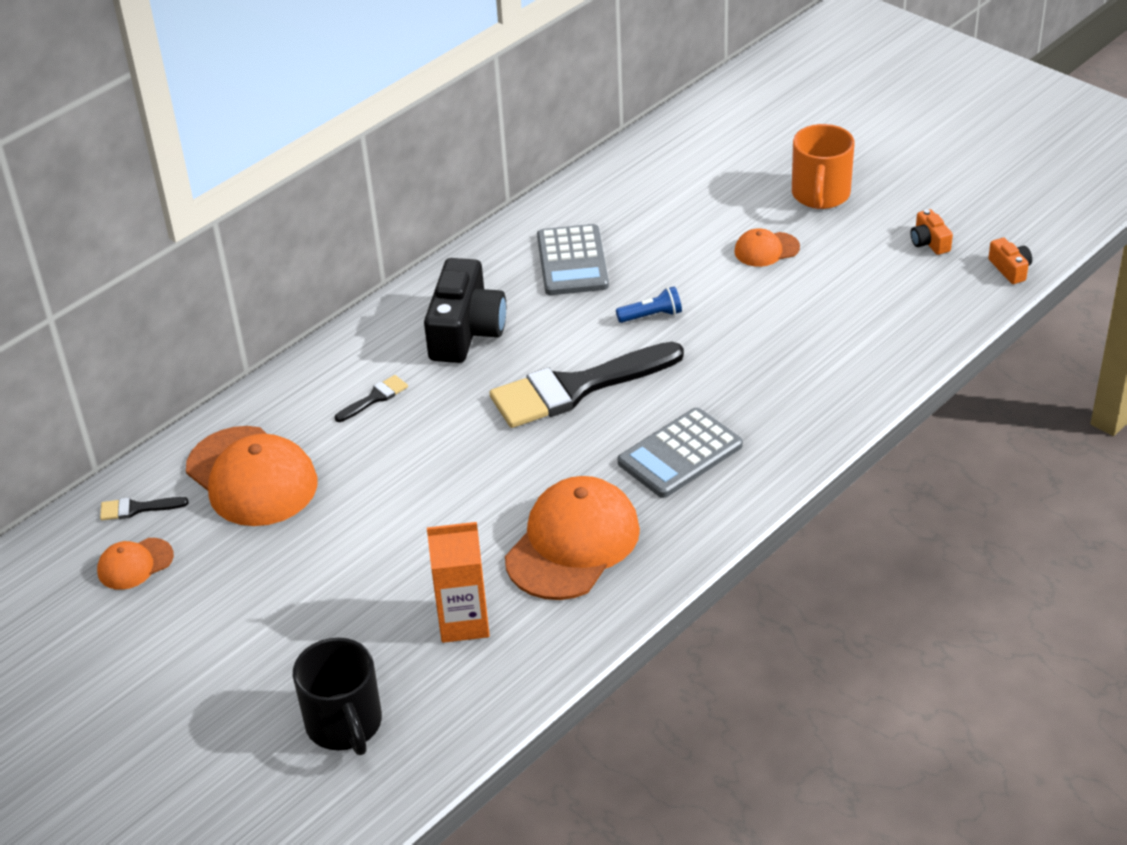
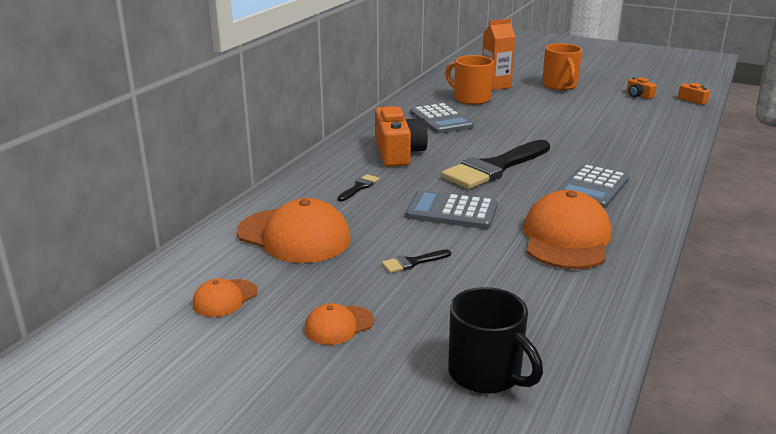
camera: 20 degrees left, 15 degrees down
(137, 508) = (208, 265): black brush -> black brush (413, 262)
(463, 467) = (451, 211): none -> grey calculator
(464, 622) = (527, 292): orange carton -> orange carton (495, 86)
(466, 331) = (398, 152): black camera -> orange camera
(651, 316) = (511, 135): blue flashlight -> none
(652, 211) = (471, 99): none -> orange mug
(766, 249) = (552, 105): orange cap -> orange cap (339, 325)

